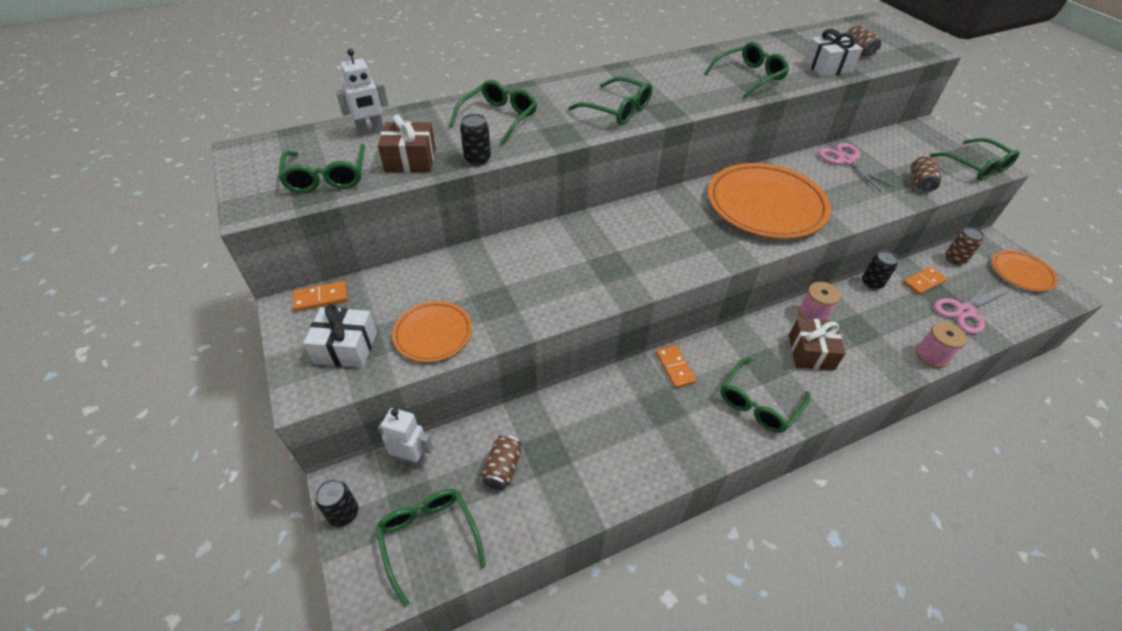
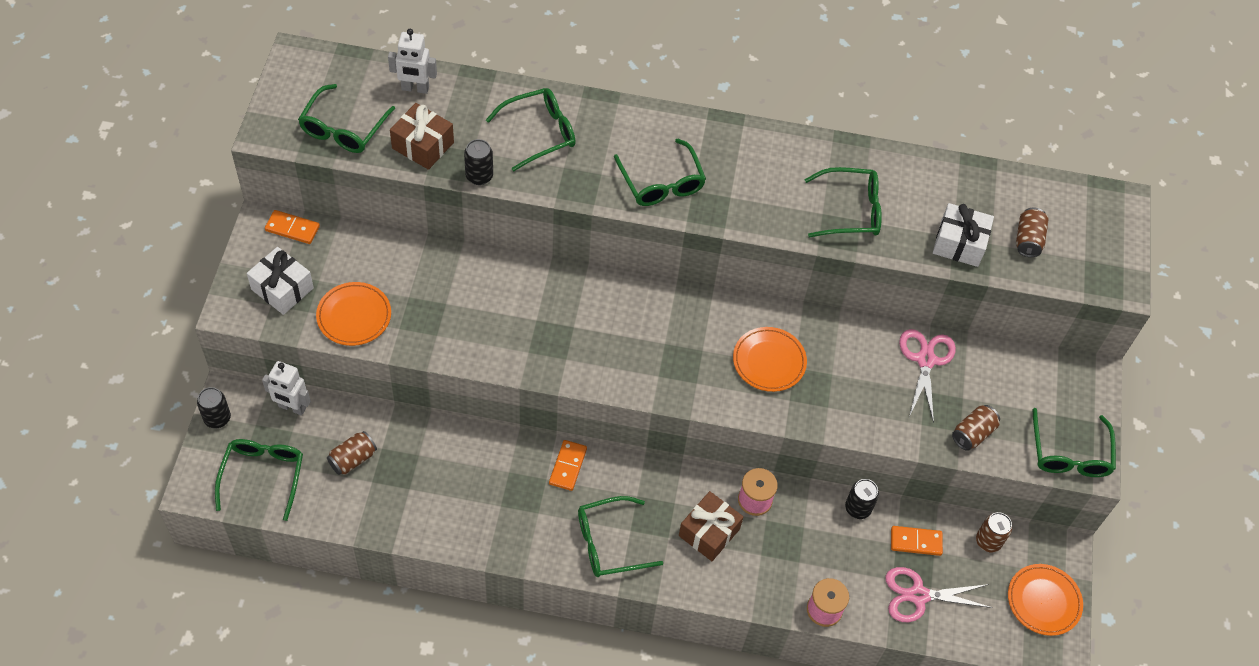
camera: 30 degrees right, 10 degrees up
(412, 459) = (292, 407): white robot -> white robot turned 150 degrees clockwise
(765, 205) = (769, 361): orange plate -> orange plate, size x0.53

